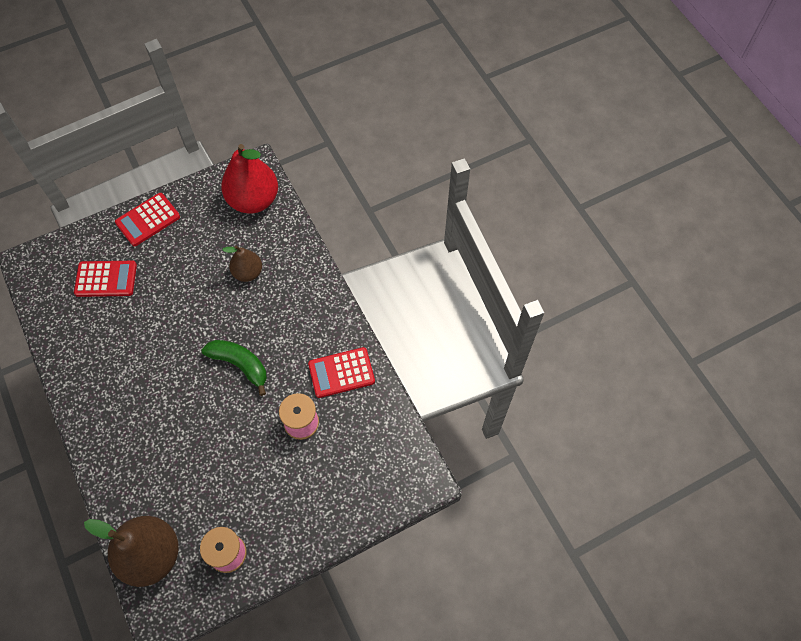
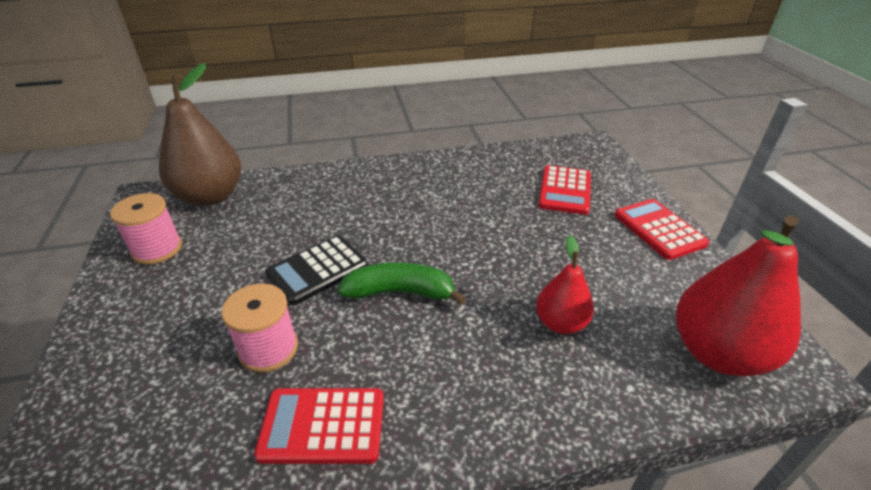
camera: 105 degrees right, 25 degrees down
(229, 424) = (317, 270): none -> black calculator
(240, 364) = (400, 292): green banana -> green banana turned 135 degrees counterclockwise
(248, 272) = (560, 323): brown pear -> red pear
(341, 373) = (322, 426): red calculator -> red calculator turned 90 degrees counterclockwise

